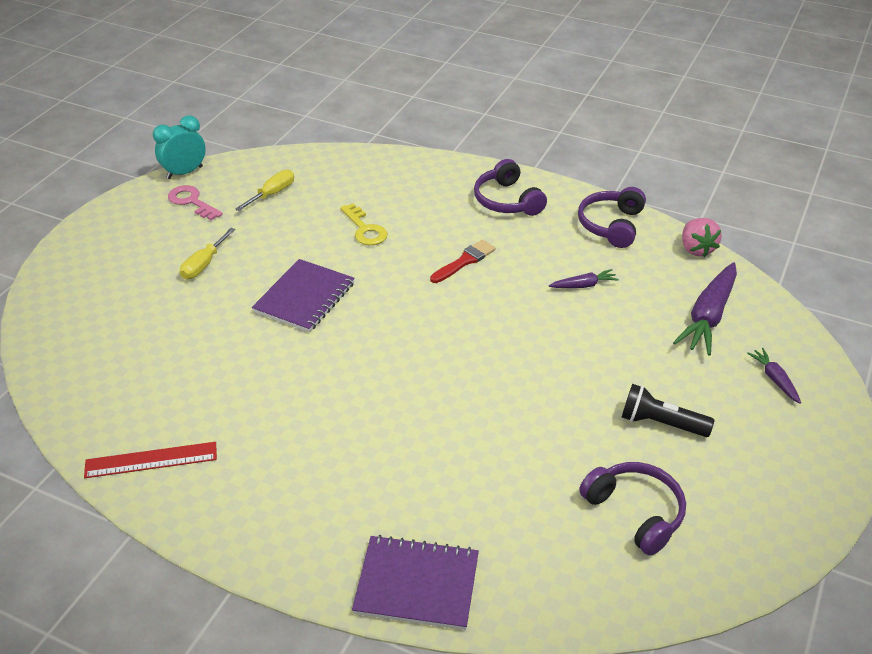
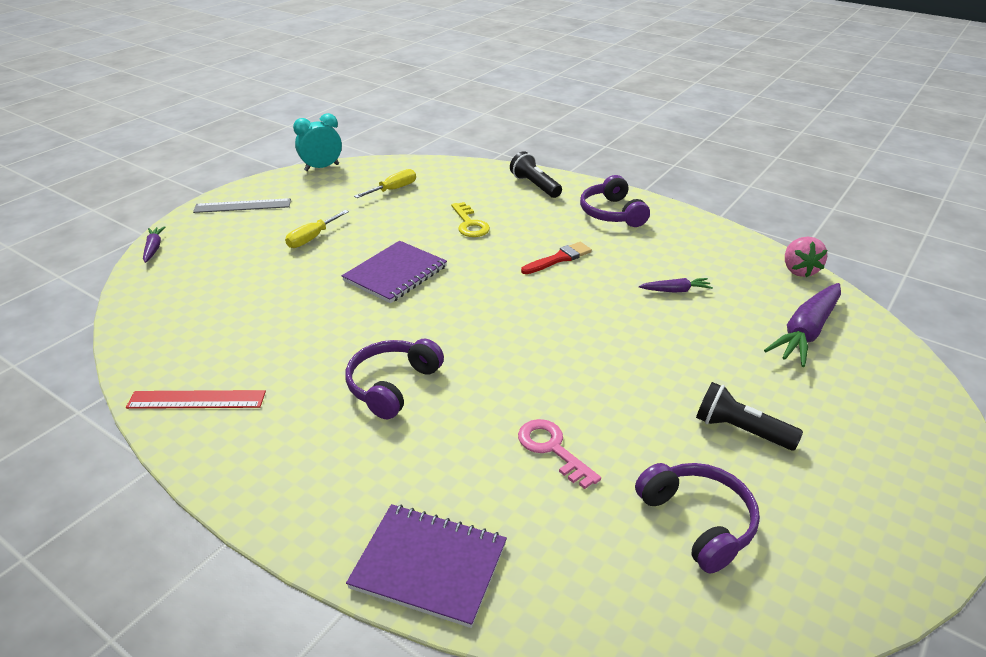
camera: 10 degrees right, 5 degrees down
(114, 232) = (242, 206): none -> grey ruler
(192, 202) = (320, 189): pink key -> pink key (552, 449)
(421, 174) = (535, 186): none -> black flashlight
(611, 225) = (712, 242): purple headphones -> purple headphones (392, 385)
(774, 379) = (876, 401): purple carrot -> purple carrot (154, 248)

